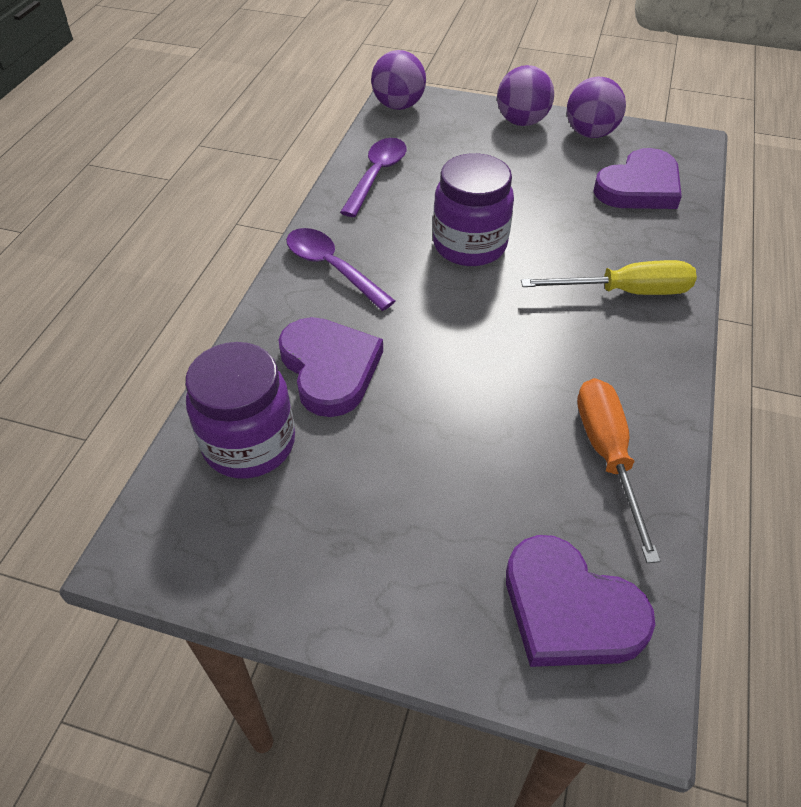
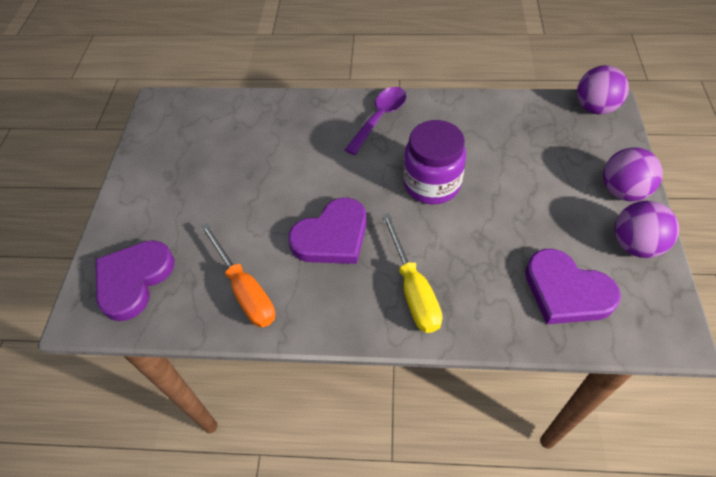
camera: 80 degrees right, 5 degrees up
(249, 443) = (229, 121): purple jar -> none
(330, 368) = (290, 139): purple heart -> purple heart (332, 236)
(377, 175) = (491, 116): purple spoon -> none
(607, 455) = (245, 290): orange screwdriver -> orange screwdriver turned 75 degrees clockwise

